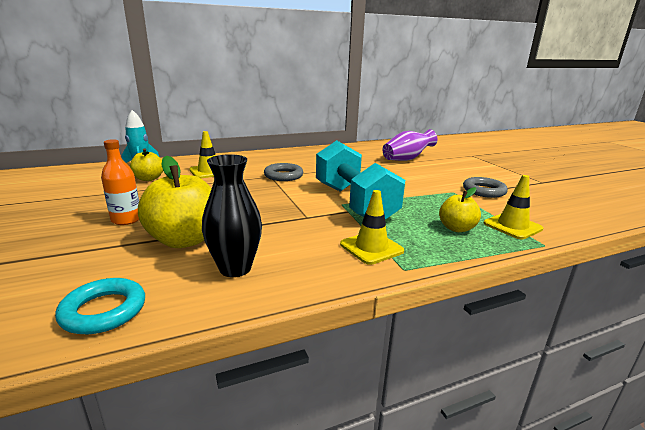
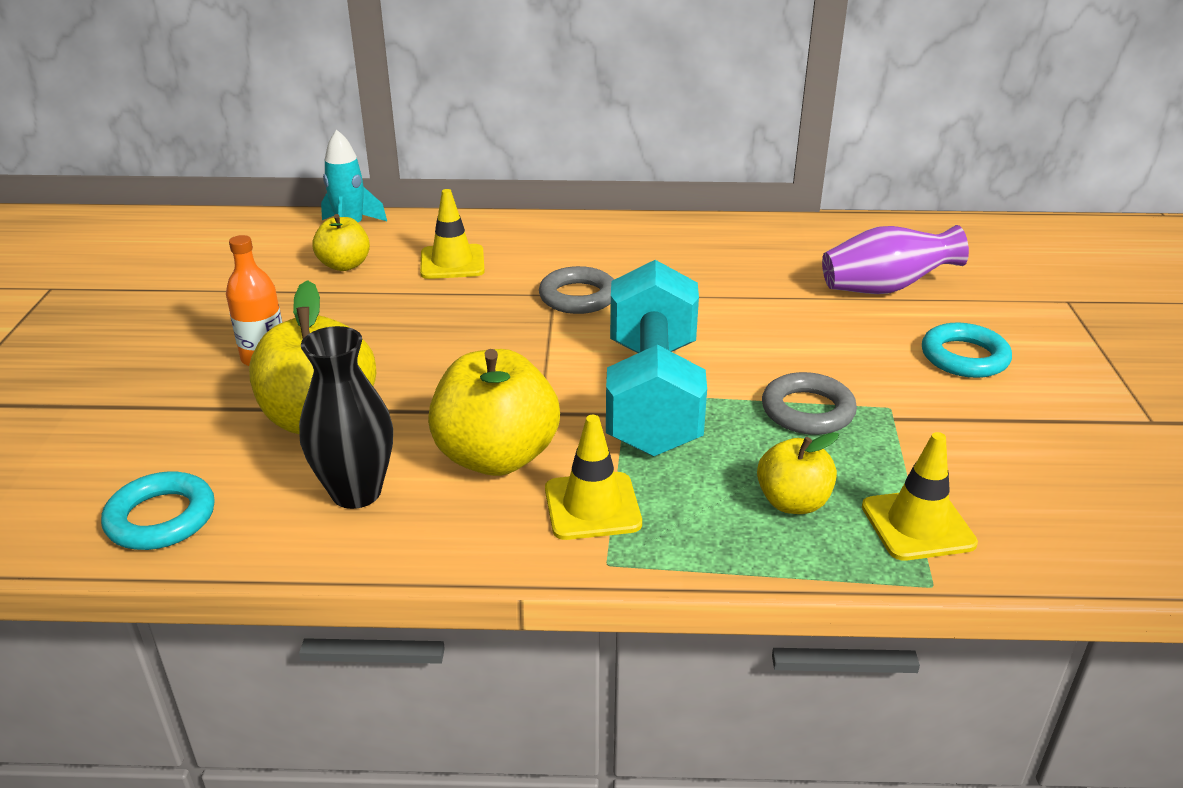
camera: 25 degrees right, 10 degrees up
(302, 238) = (496, 457): none -> yellow apple
(459, 174) = (964, 357): none -> turquoise ring
(484, 191) = (965, 419): grey ring -> grey ring (807, 411)

